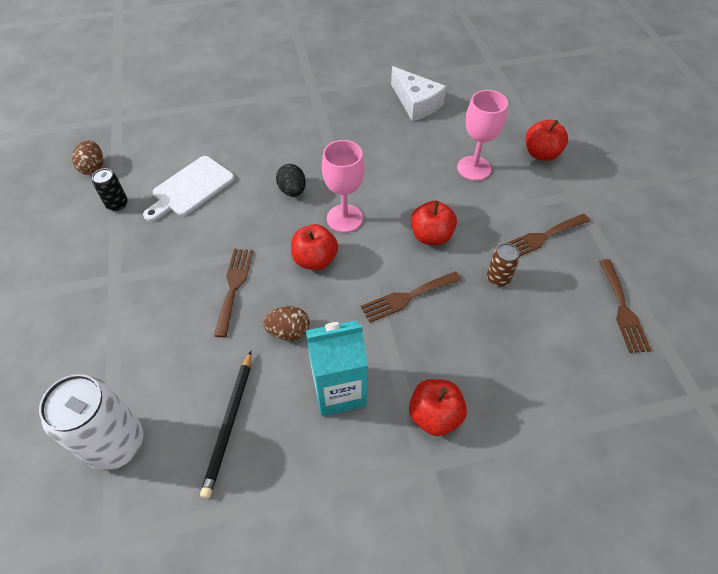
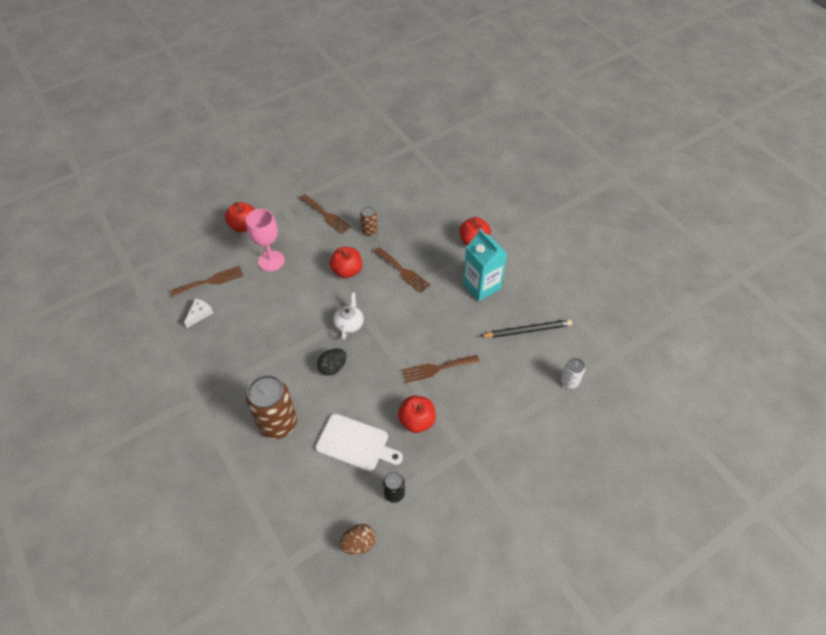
camera: 110 degrees left, 0 degrees up
(116, 443) = (569, 381): white can -> white can, size x0.49
(252, 137) = (278, 423): none -> brown can
(288, 331) = (456, 324): brown egg -> none
(315, 260) = (394, 329): red apple -> red apple (417, 421)
(344, 218) = (349, 324): pink goblet -> white teapot
(416, 103) = (200, 314): white cheese -> white cheese, size x0.54
(623, 309) = (369, 175): brown fork -> brown fork (211, 281)

